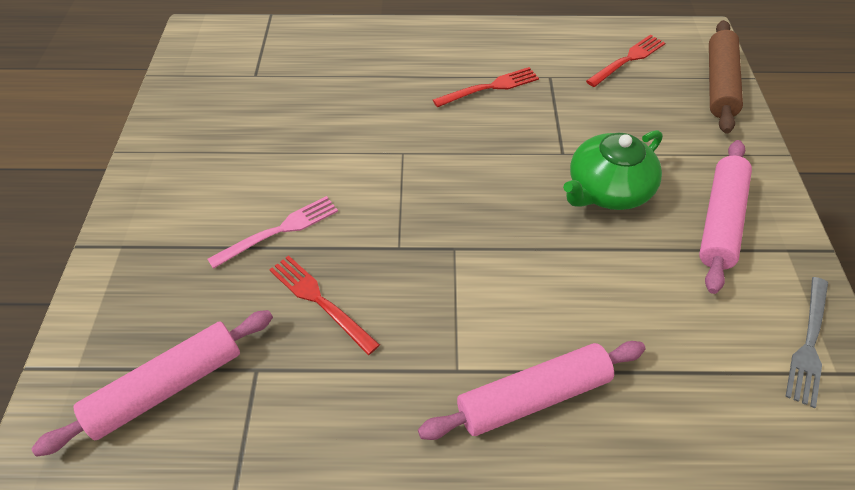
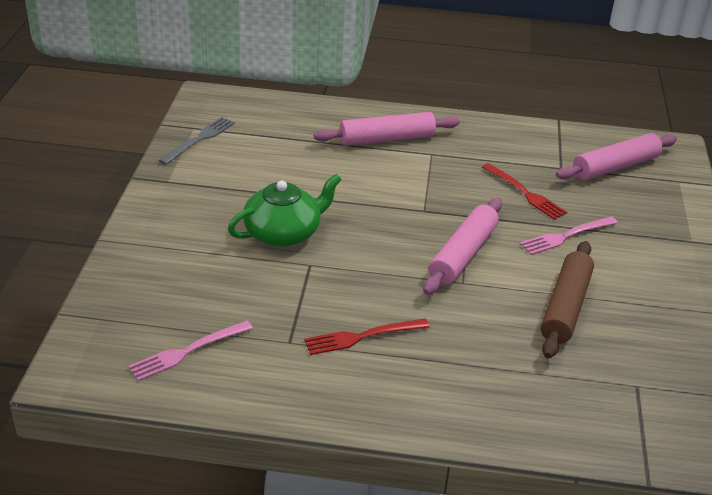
camera: 175 degrees left, 15 degrees down
(628, 59) = (186, 352): red fork -> pink fork
(719, 84) = (105, 310): brown rolling pin -> brown rolling pin (565, 307)
(720, 221) = (204, 202): pink rolling pin -> pink rolling pin (463, 254)

